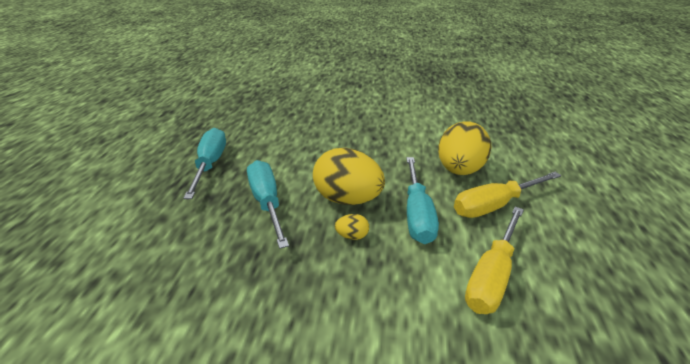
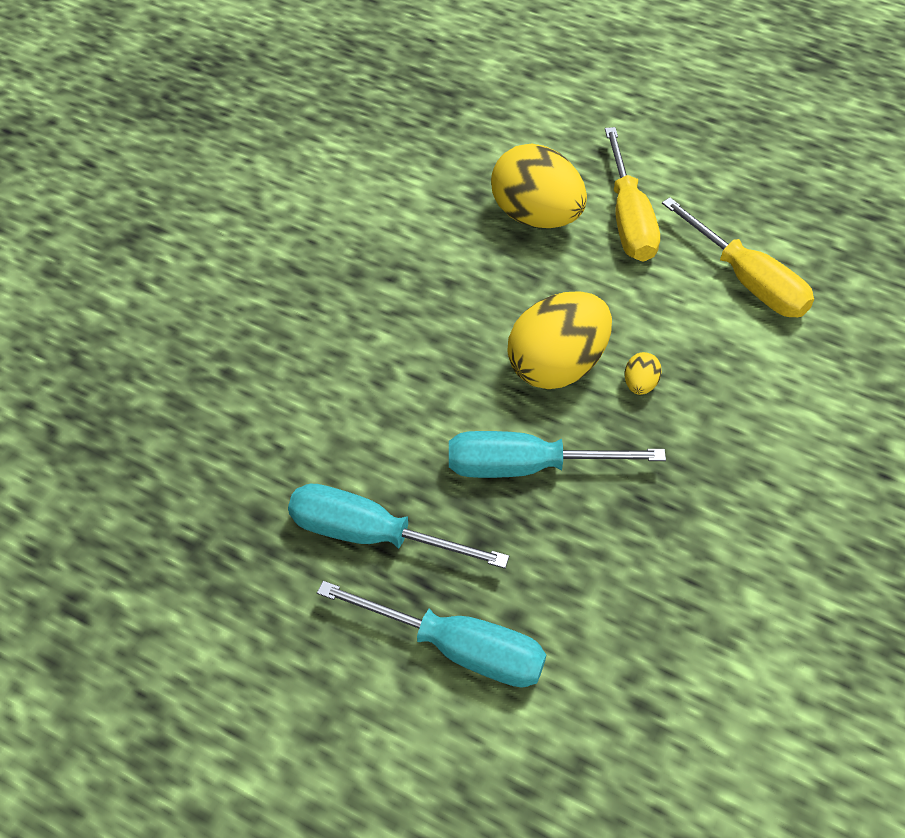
camera: 70 degrees left, 20 degrees up
(417, 214) = (618, 302): turquoise screwdriver -> turquoise screwdriver (457, 648)

